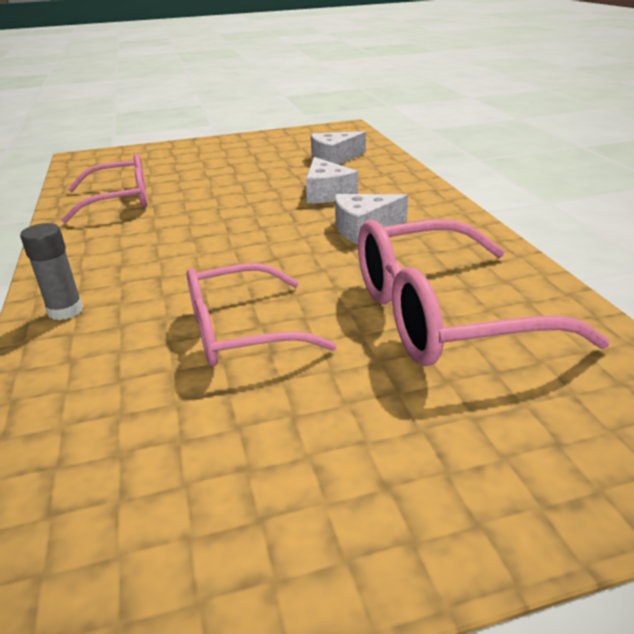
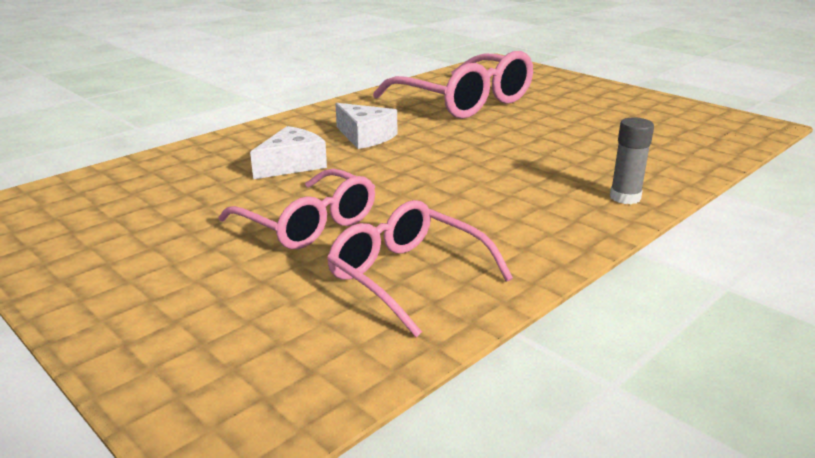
camera: 120 degrees left, 5 degrees down
(242, 330) = (551, 139): pink glasses -> pink glasses (307, 223)
(334, 158) = (164, 185): white cheese -> none

